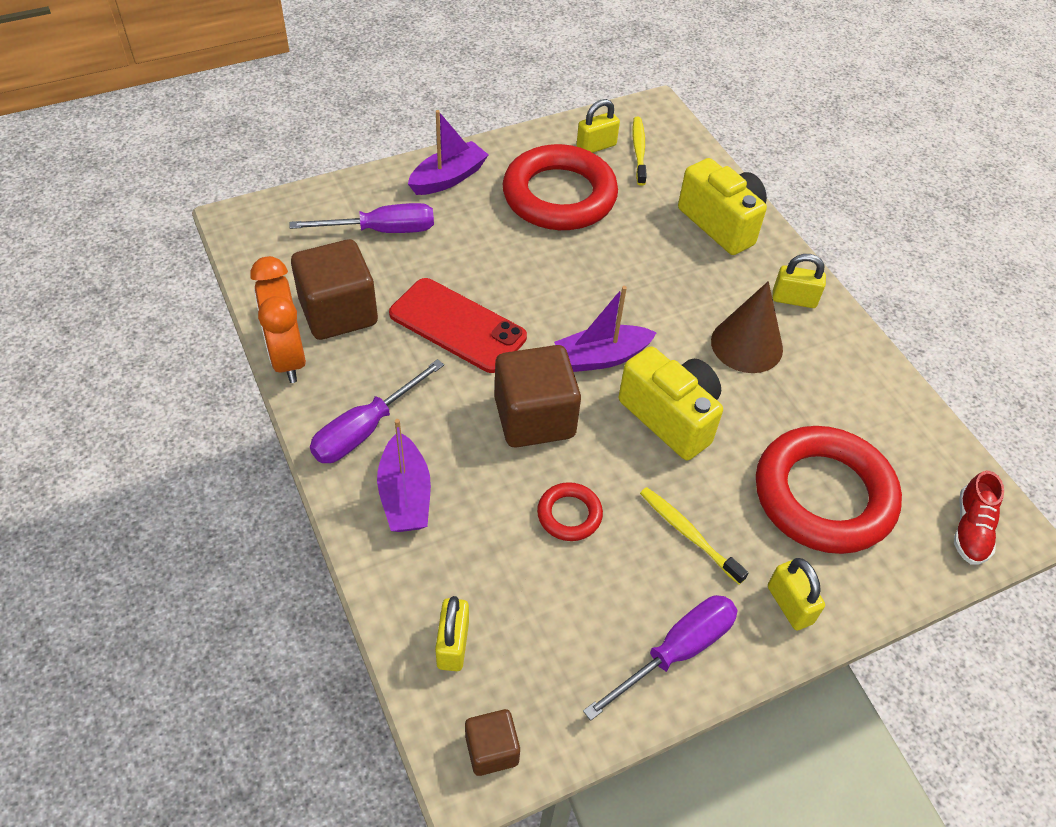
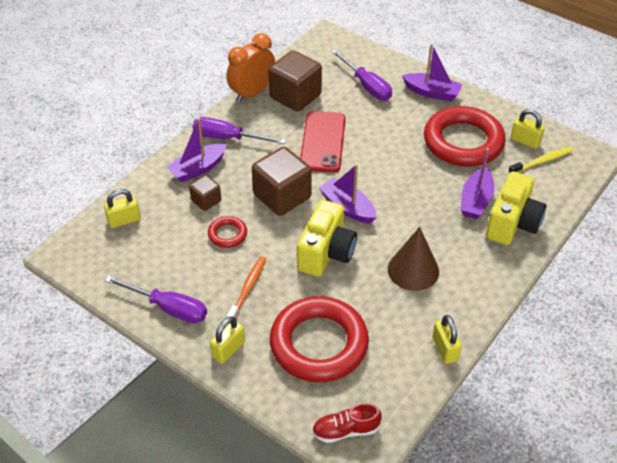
camera: 65 degrees right, 5 degrees down
(491, 750) = (76, 256): brown cube -> brown cube (206, 201)
(666, 235) = (475, 201): none -> purple boat
(688, 534) = (248, 288): yellow toothbrush -> orange toothbrush
(794, 299) = (475, 282): yellow padlock -> yellow padlock (445, 349)

